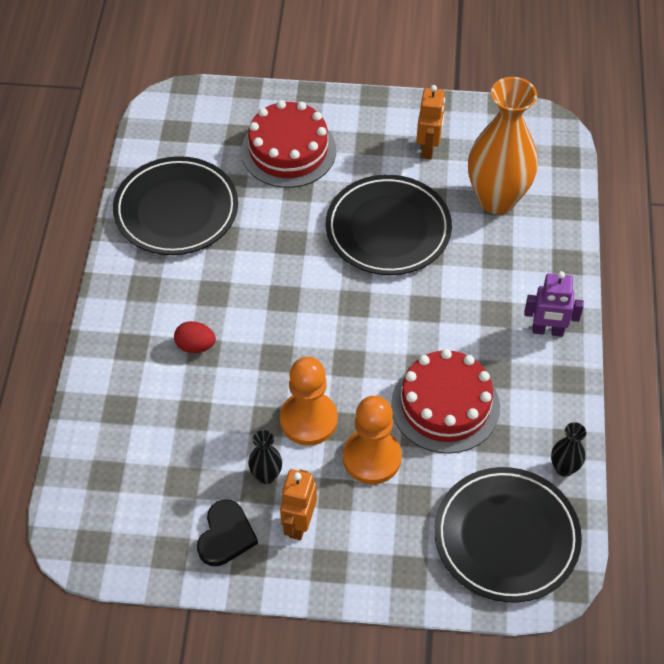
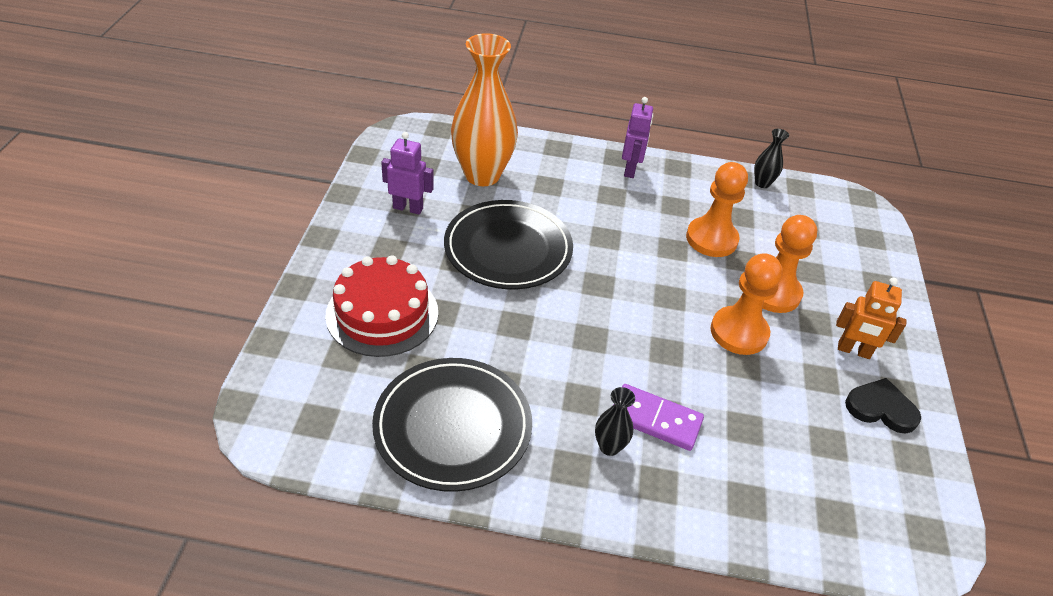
camera: 90 degrees left, 10 degrees down
(195, 346) = (655, 419): red egg -> purple domino
(266, 475) = (807, 370): black vase -> black vase (609, 447)
(428, 148) = (408, 208): orange robot -> purple robot
(445, 405) = (711, 239): red cake -> orange pawn
(506, 537) = (831, 223): black plate -> none

